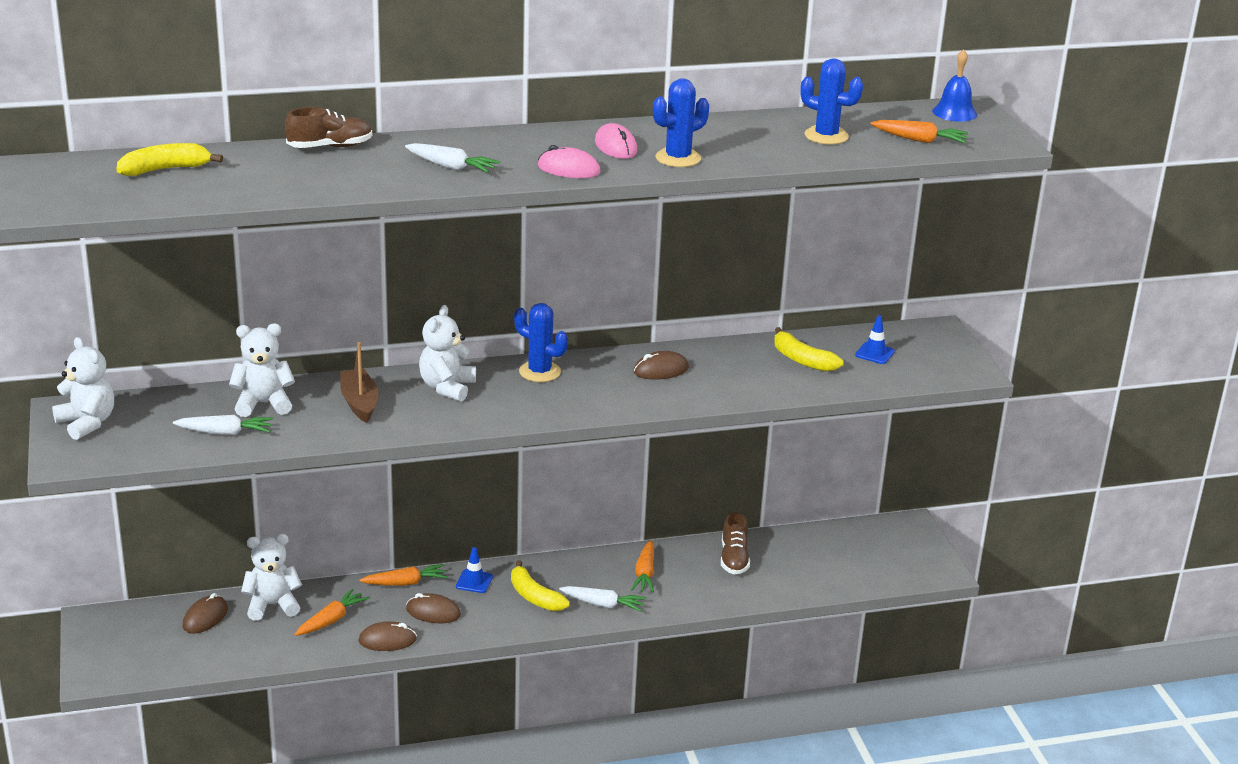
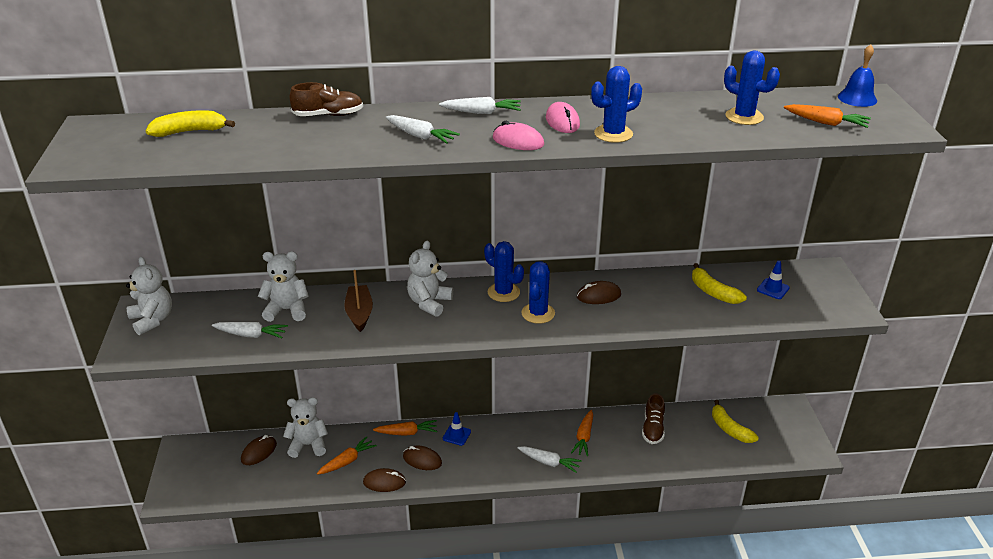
camera: 10 degrees right, 5 degrees up
(517, 139) = (482, 113): none -> white carrot
(534, 596) = (499, 451): yellow banana -> yellow banana (730, 429)
(588, 392) = (538, 313): none -> blue cactus

